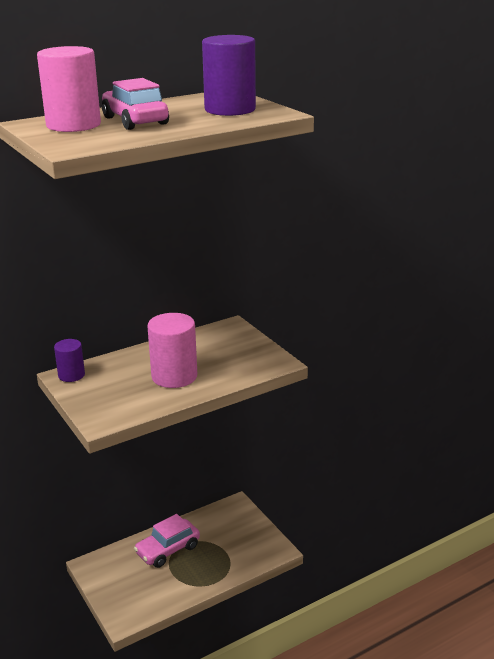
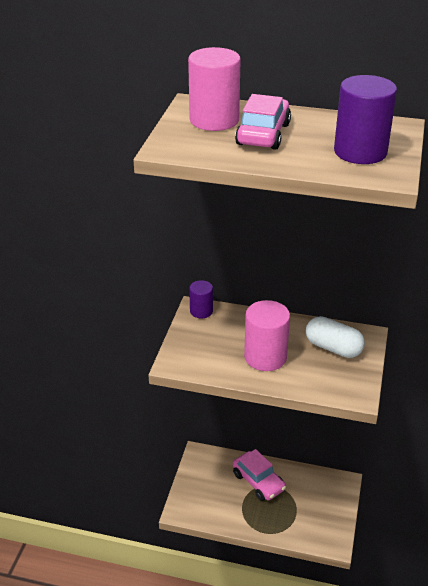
camera: 45 degrees right, 10 degrees up
(168, 550) = (258, 481): pink car -> pink car turned 135 degrees counterclockwise
(218, 345) = (333, 348): none -> white capsule

